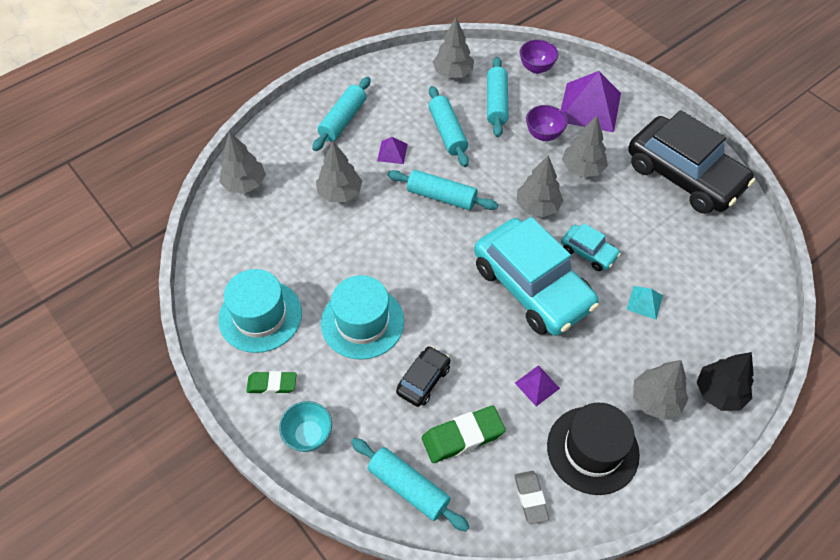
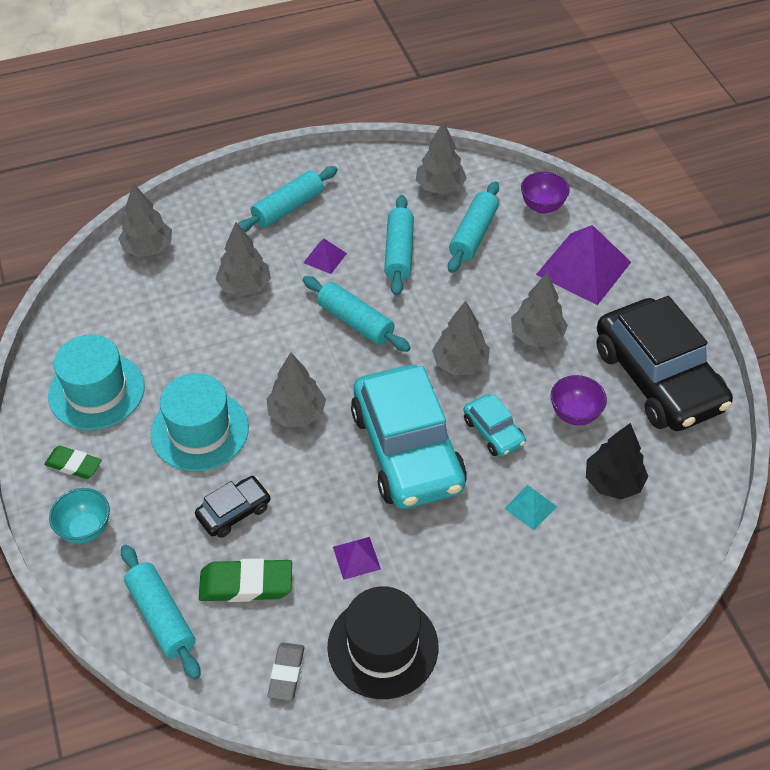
camera: 20 degrees right, 5 degrees down
(543, 135) = (510, 285): purple bowl -> purple bowl (574, 414)
(655, 400) = (484, 618): grey tree -> grey tree (297, 414)
(719, 393) = (565, 635): black tree -> black tree (613, 482)

